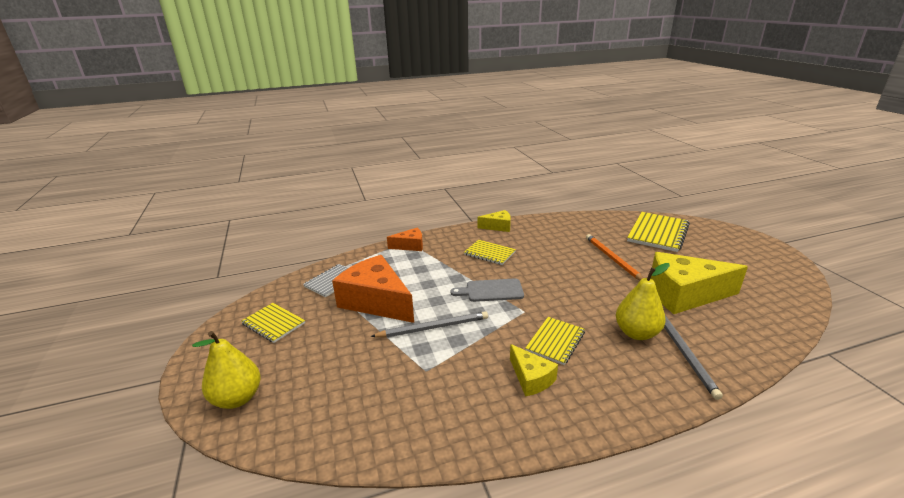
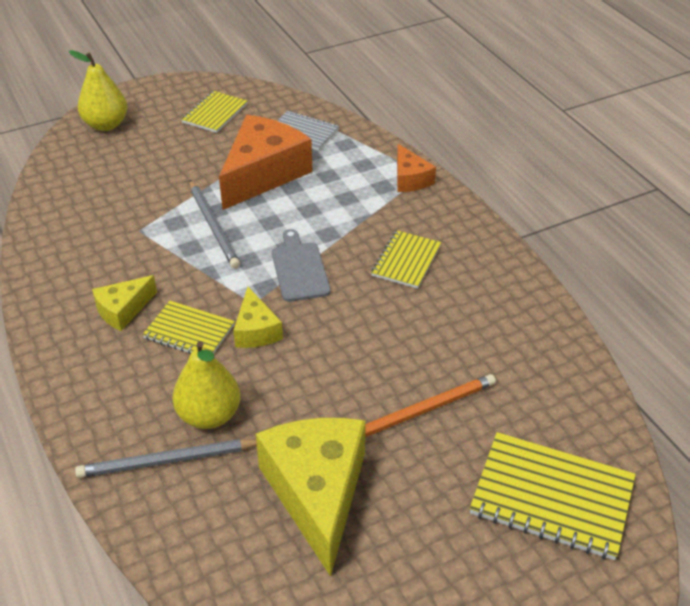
camera: 80 degrees right, 15 degrees up
(498, 227) = (505, 265): yellow cheese -> yellow cheese (256, 330)

